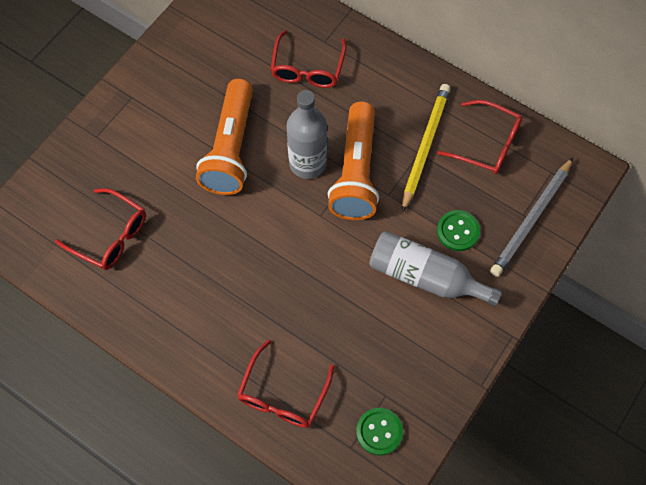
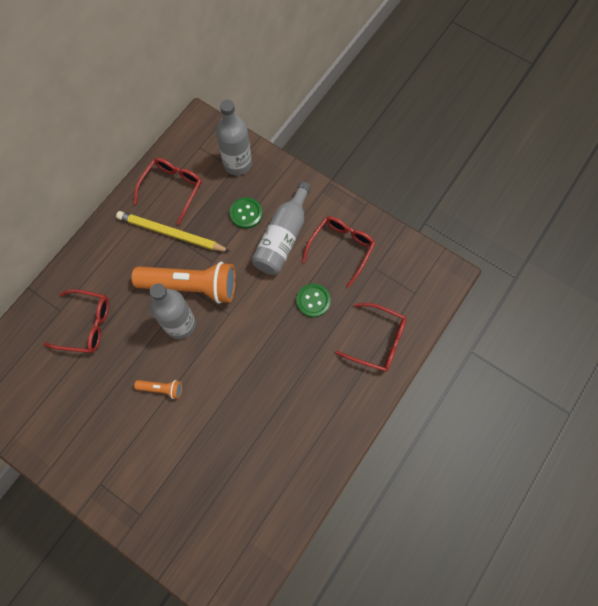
camera: 90 degrees left, 5 degrees up
(110, 236) = (242, 491): red glasses -> red glasses (341, 248)
(231, 148) = (161, 389): orange flashlight -> orange flashlight, size x0.44
(379, 432) = (402, 273): green button -> green button (313, 301)
(531, 219) = (237, 163): grey pencil -> grey bottle

